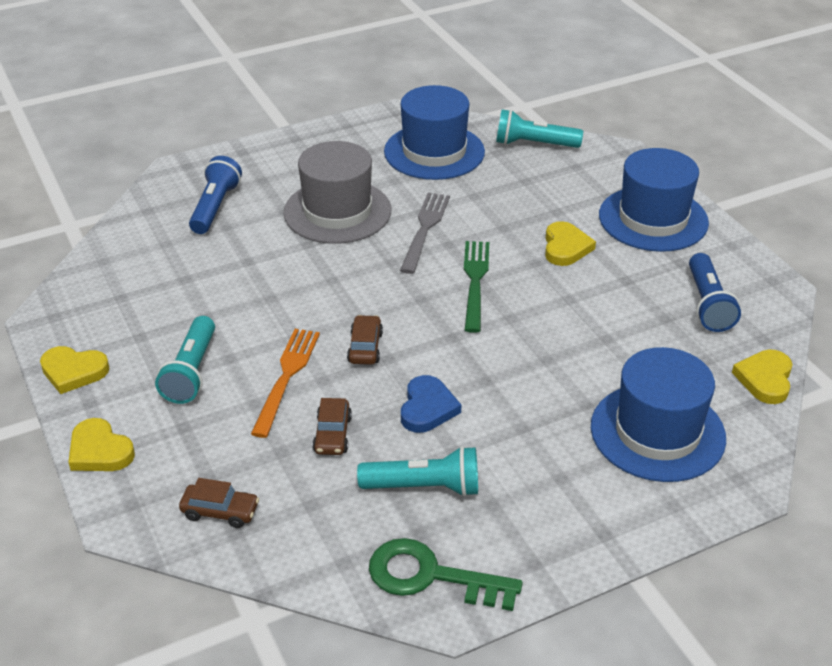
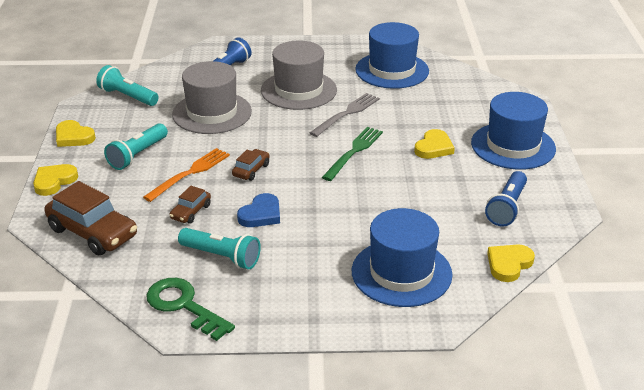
camera: 25 degrees right, 5 degrees down
(99, 451) = (54, 181): yellow heart -> yellow heart turned 60 degrees clockwise
(220, 512) = (93, 232): brown car -> brown car, size x1.96
(246, 277) = (212, 113): none -> grey hat
(534, 144) = (466, 81): turquoise flashlight -> turquoise flashlight (128, 96)

